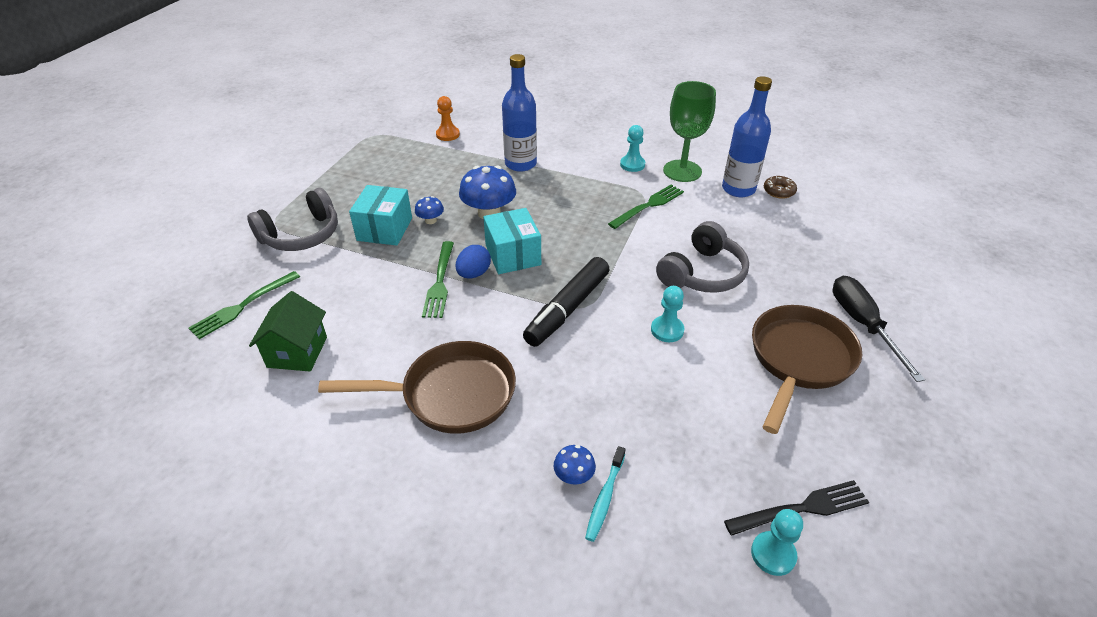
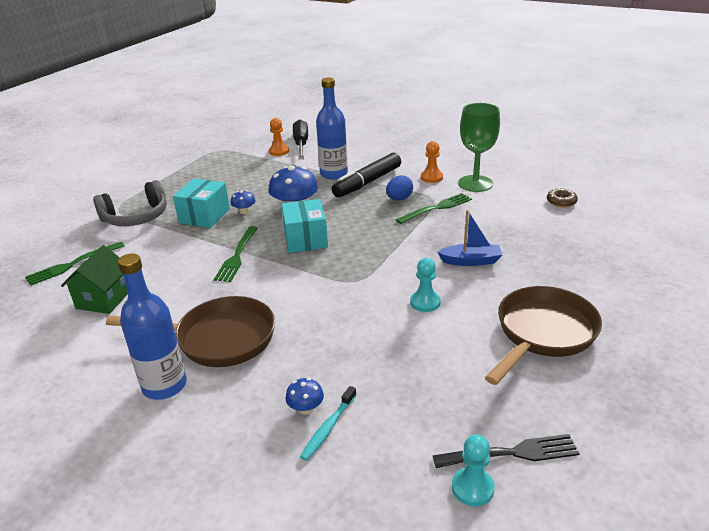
camera: 10 degrees right, 10 degrees down
(474, 274) = (268, 251): blue egg -> blue egg (399, 199)
(567, 309) = (340, 281): black marker -> black marker (367, 182)
(632, 164) = (431, 177): turquoise pawn -> orange pawn
(702, 273) = (471, 261): grey headphones -> blue boat
(738, 189) = (523, 199): blue bottle -> blue bottle (164, 385)
(862, 324) = (613, 309): black screwdriver -> black screwdriver (301, 144)

